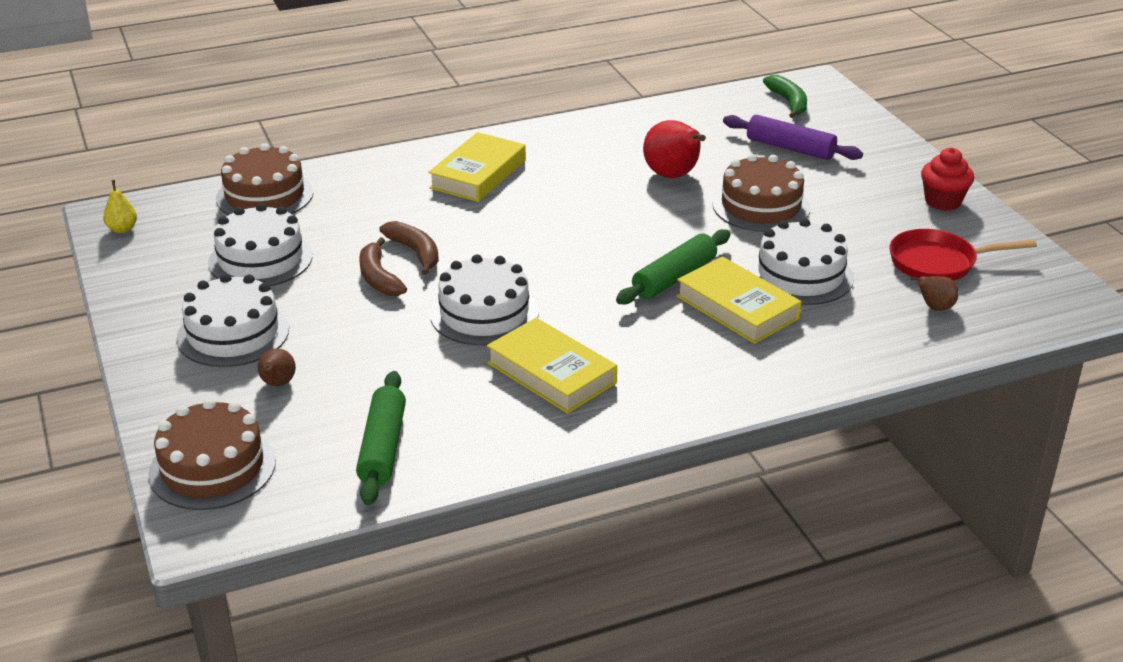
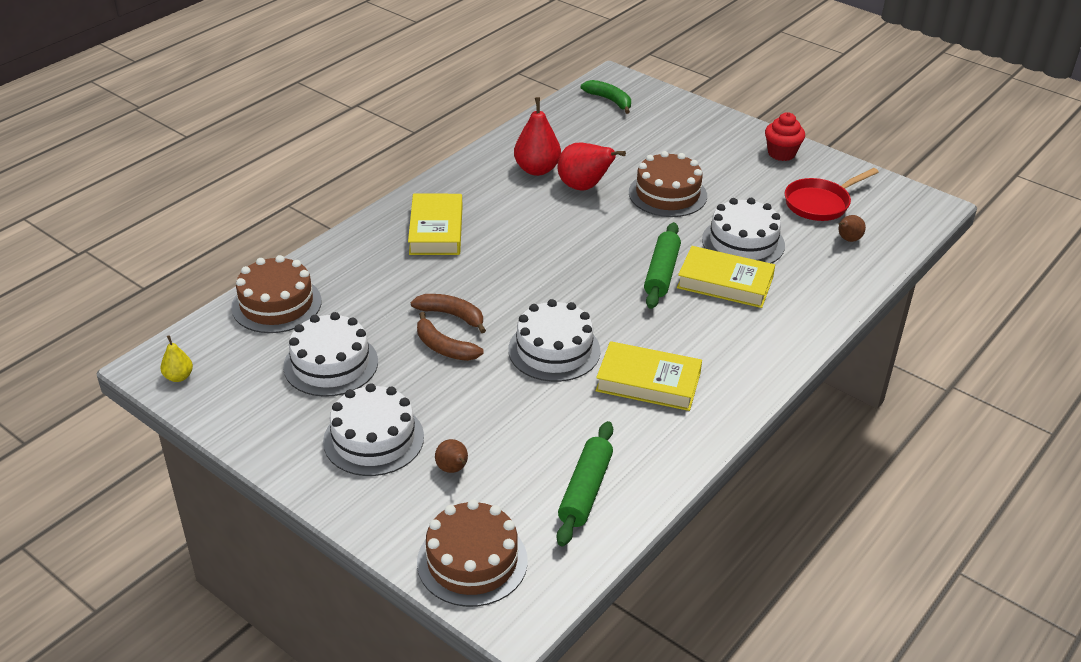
camera: 30 degrees left, 5 degrees up
(383, 447) = (585, 491): green rolling pin -> green rolling pin turned 45 degrees clockwise
(639, 147) = (537, 169): none -> red pear
(790, 148) = (645, 139): purple rolling pin -> none

